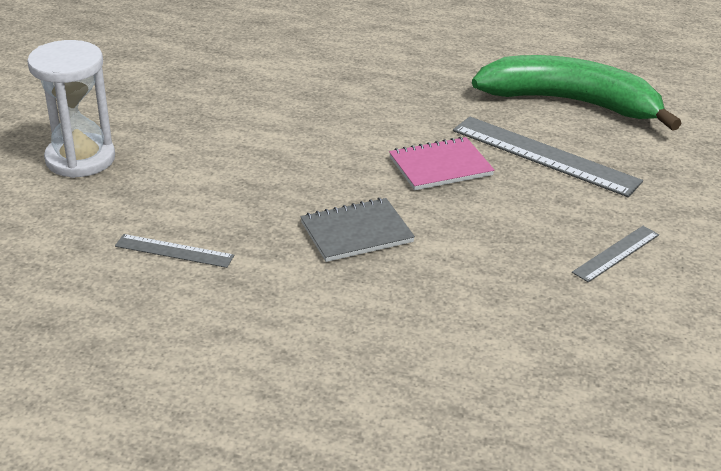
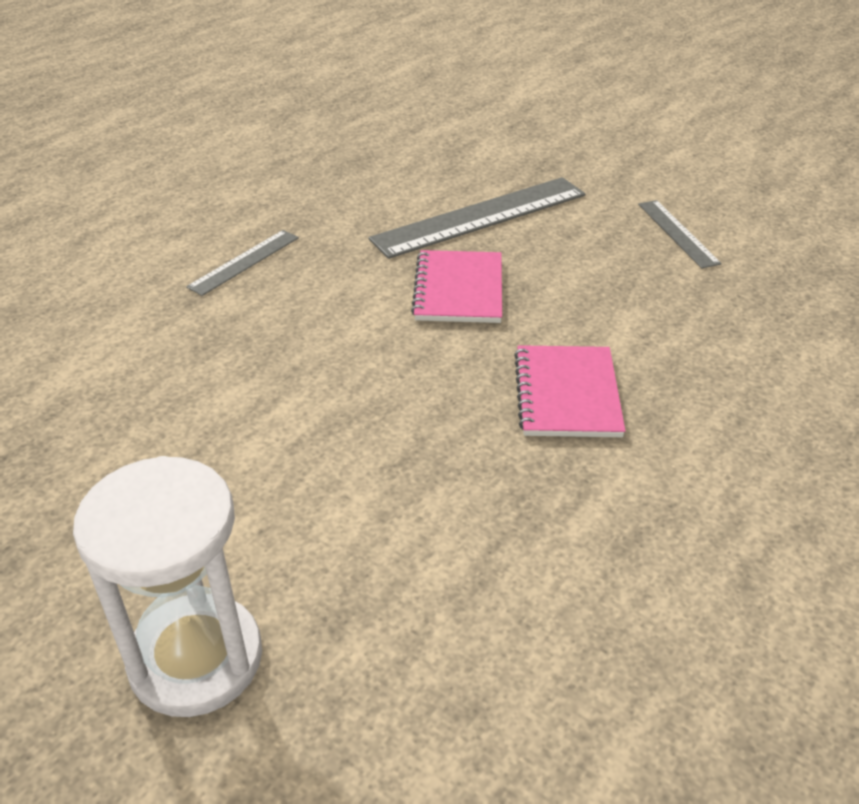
camera: 65 degrees left, 5 degrees up
(174, 251) = (536, 588): grey ruler -> grey ruler (244, 262)
(356, 232) = (566, 394): grey notebook -> pink notebook
(570, 102) = (386, 169): green banana -> none

